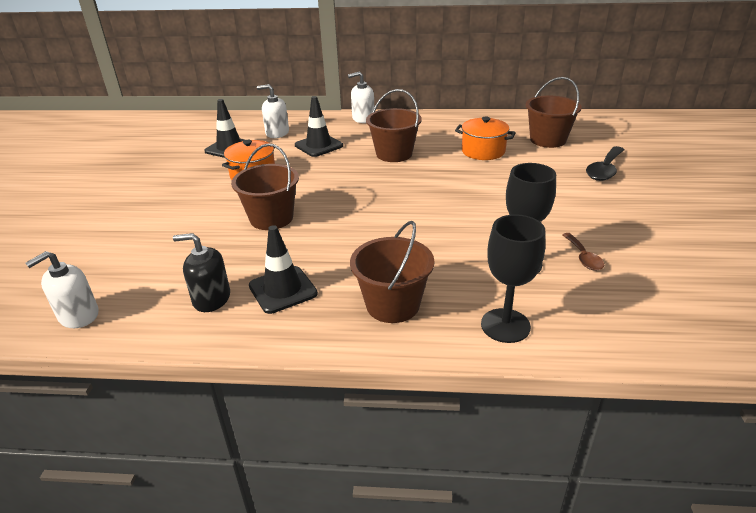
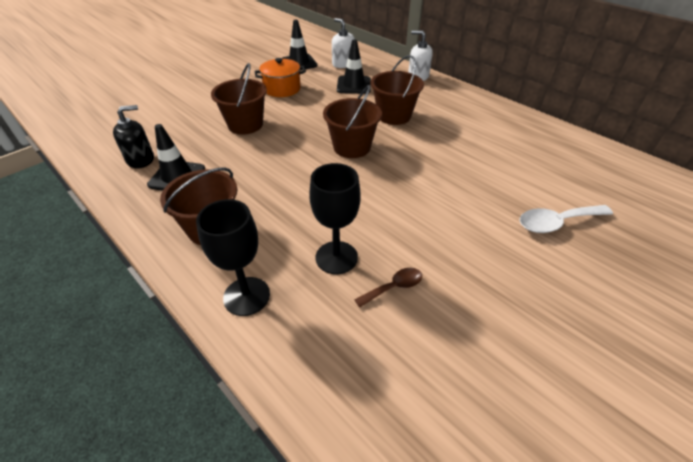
camera: 40 degrees right, 10 degrees up
(78, 315) = (83, 132): white soap dispenser -> none
(211, 298) = (140, 159): black soap dispenser -> black soap dispenser turned 105 degrees clockwise
(483, 151) = (468, 147): orange pot -> none
(548, 140) = (547, 165): brown bucket -> brown bucket (352, 147)
(583, 257) = (394, 287): brown spoon -> brown spoon turned 150 degrees counterclockwise
(604, 170) = (556, 222): black spoon -> white spoon

